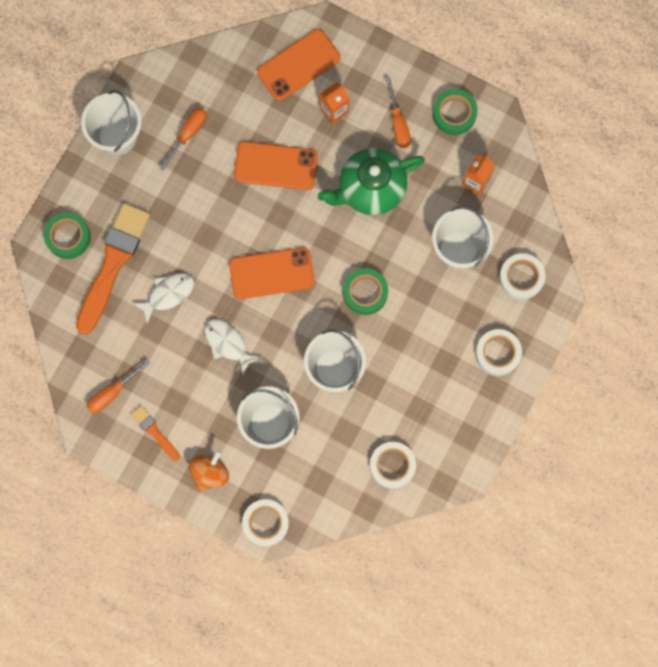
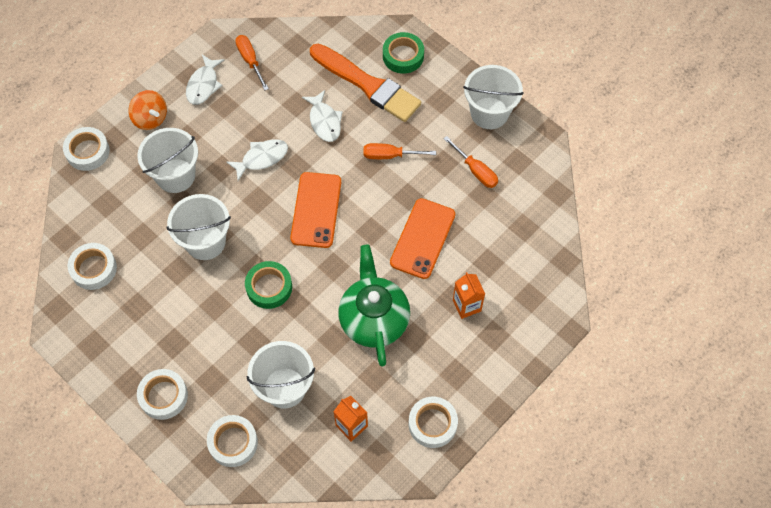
camera: 105 degrees right, 15 degrees down
(154, 432) = (203, 85): orange brush -> white fish
(298, 65) = (524, 284): orange phone -> none
(398, 124) = (435, 364): orange screwdriver -> orange screwdriver (389, 155)
(454, 114) = (432, 424): green tape -> white tape

